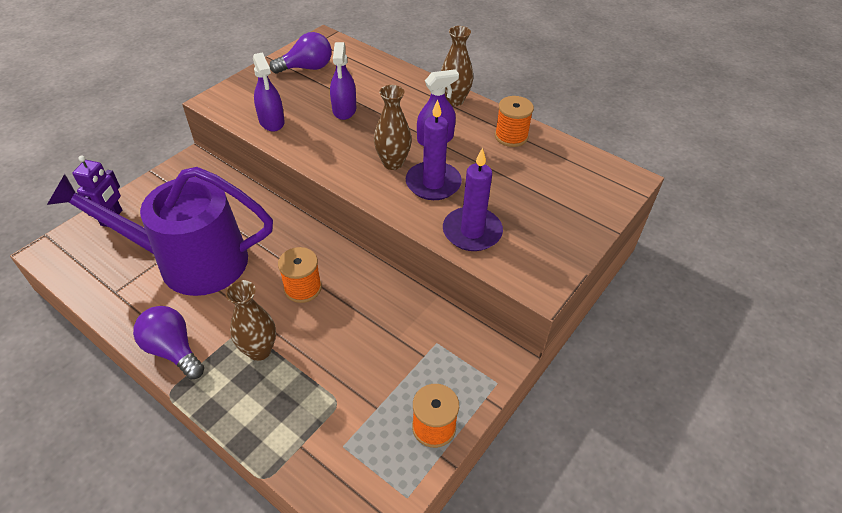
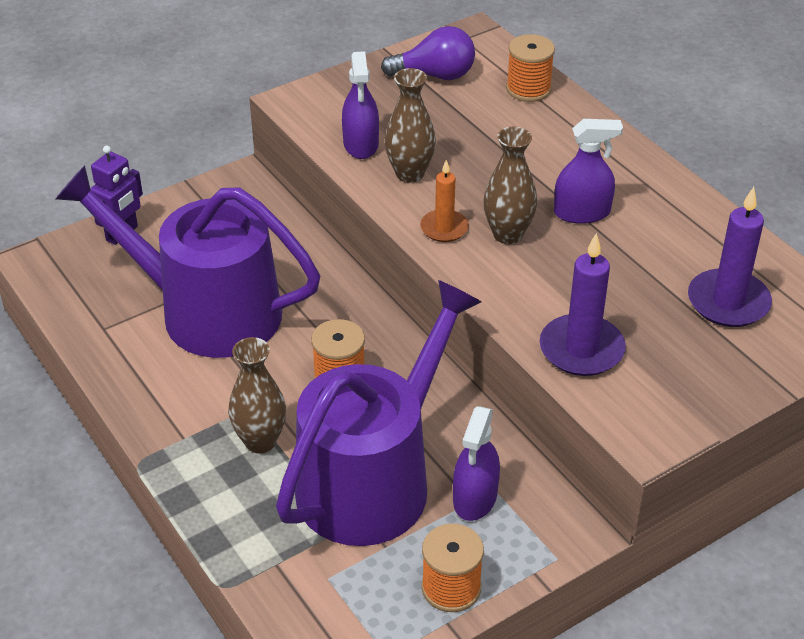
camera: 20 degrees right, 5 degrees down
(173, 350) = (156, 415): purple light bulb -> none
(344, 109) = (467, 146): purple spray bottle -> purple spray bottle (475, 498)
(348, 167) = (444, 228): none -> orange candle
(351, 358) = (373, 479): none -> purple watering can
(433, 183) = (553, 274): purple candle -> purple candle (728, 302)
(454, 100) = (634, 162): brown vase -> brown vase (410, 174)
(511, 136) = (696, 231): orange spool -> orange spool (528, 89)

